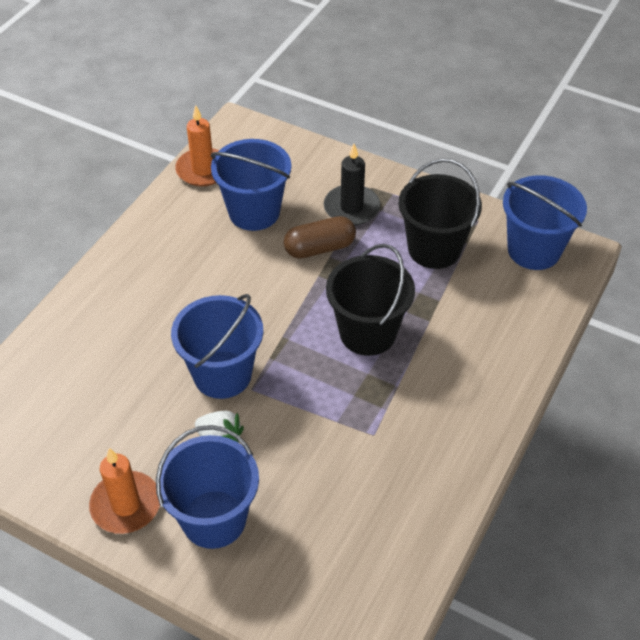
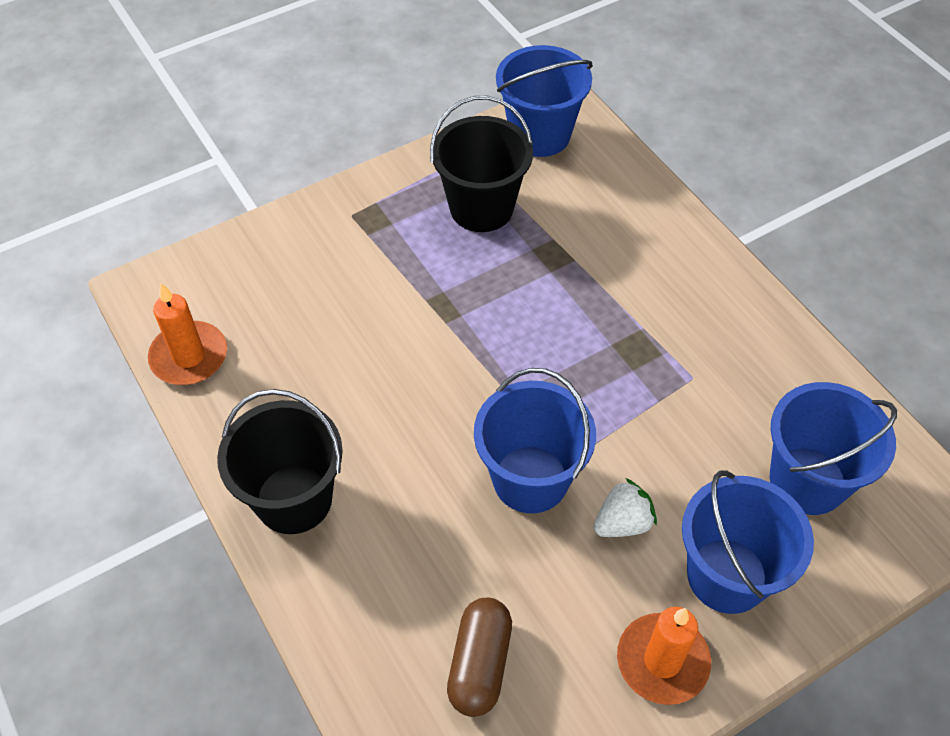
camera: 60 degrees left, 5 degrees up
(254, 212) = (303, 337): blue bucket -> blue bucket (807, 480)
(319, 248) = (406, 302): brown capsule -> brown capsule (479, 664)
(351, 208) = (368, 246): black candle -> none
(368, 333) = (557, 318): black bucket -> black bucket (294, 499)

